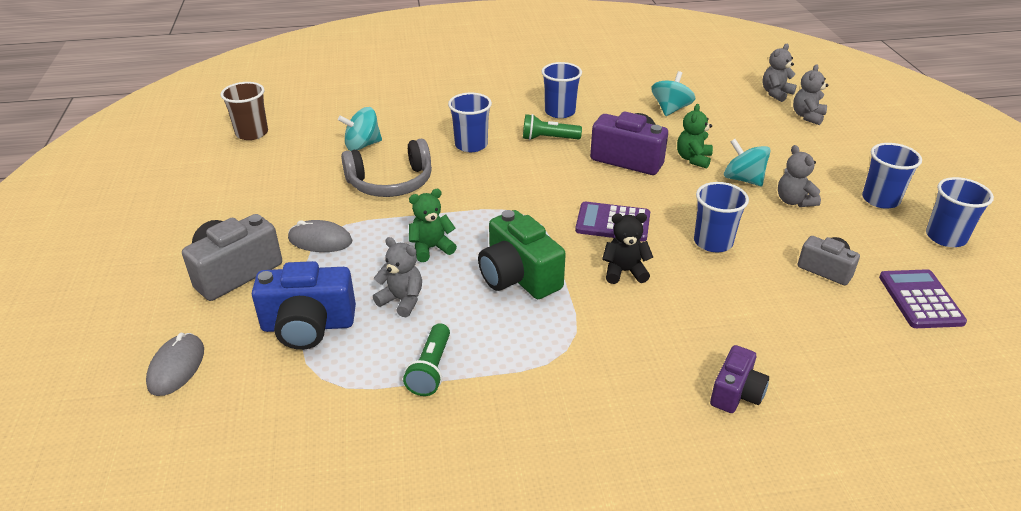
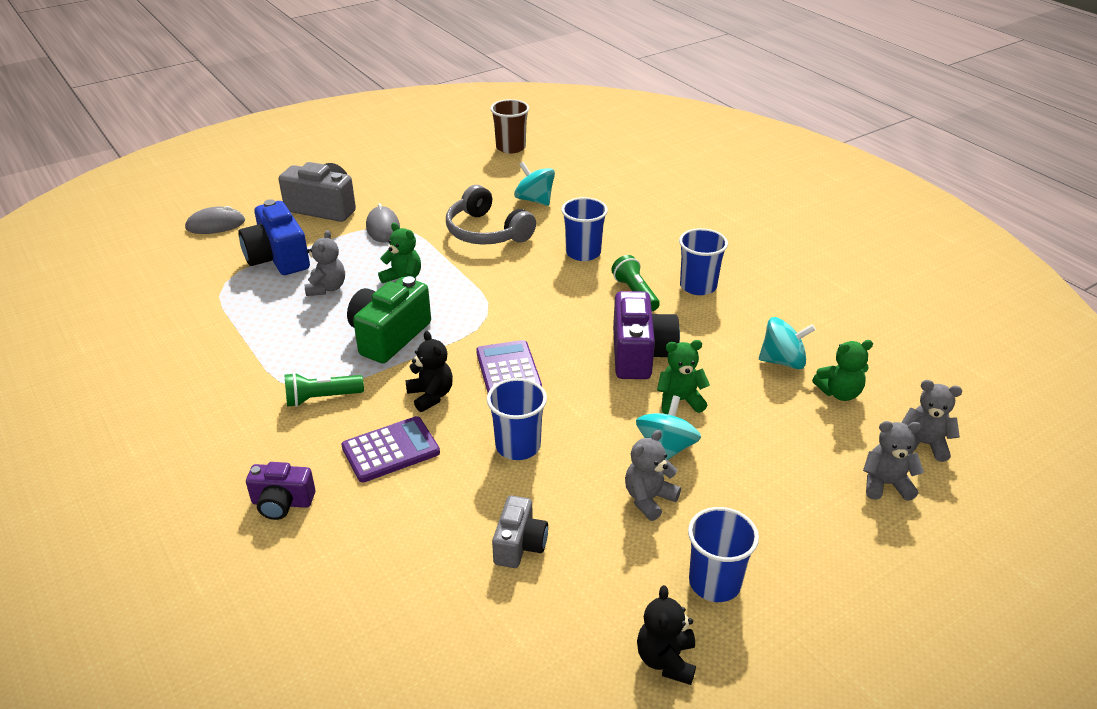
camera: 65 degrees right, 0 degrees up
(431, 369) = (251, 326): green flashlight -> green flashlight (321, 398)
(714, 102) = (839, 393): none -> green teddy bear
(920, 299) = (504, 638): purple calculator -> purple calculator (390, 450)
(945, 237) = (666, 660): blue cup -> black teddy bear

